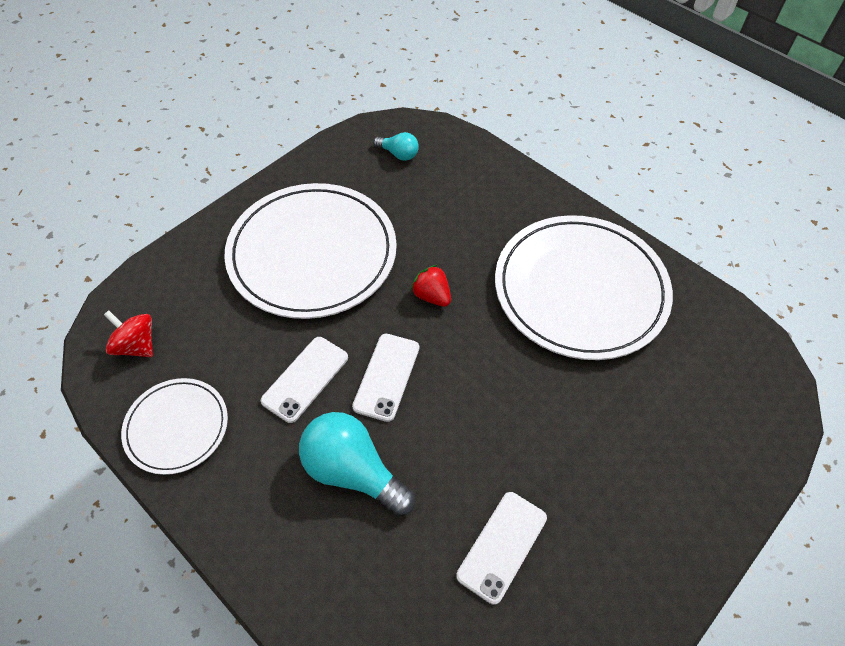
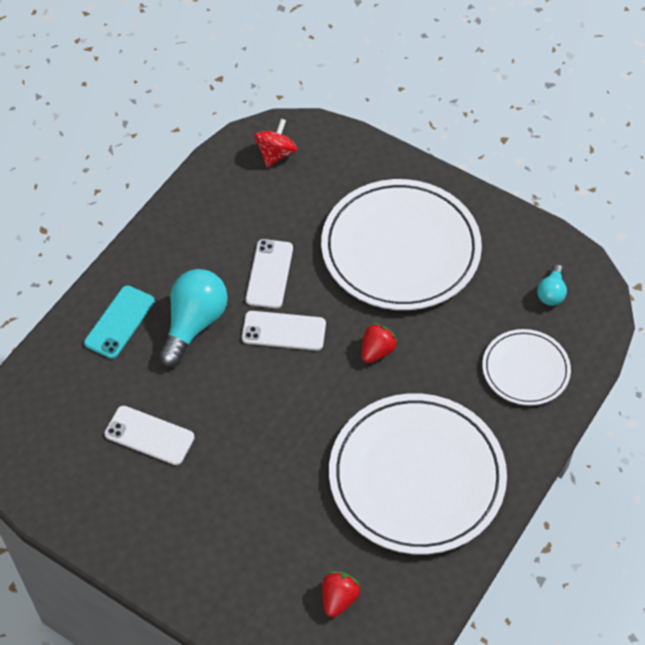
camera: 80 degrees right, 0 degrees up
(177, 427) = (210, 202): white plate -> white plate (525, 369)
(305, 379) = (269, 274): white phone -> white phone turned 75 degrees clockwise
(326, 564) = (119, 322): none -> turquoise phone
(712, 378) = (339, 599): none -> red strawberry

